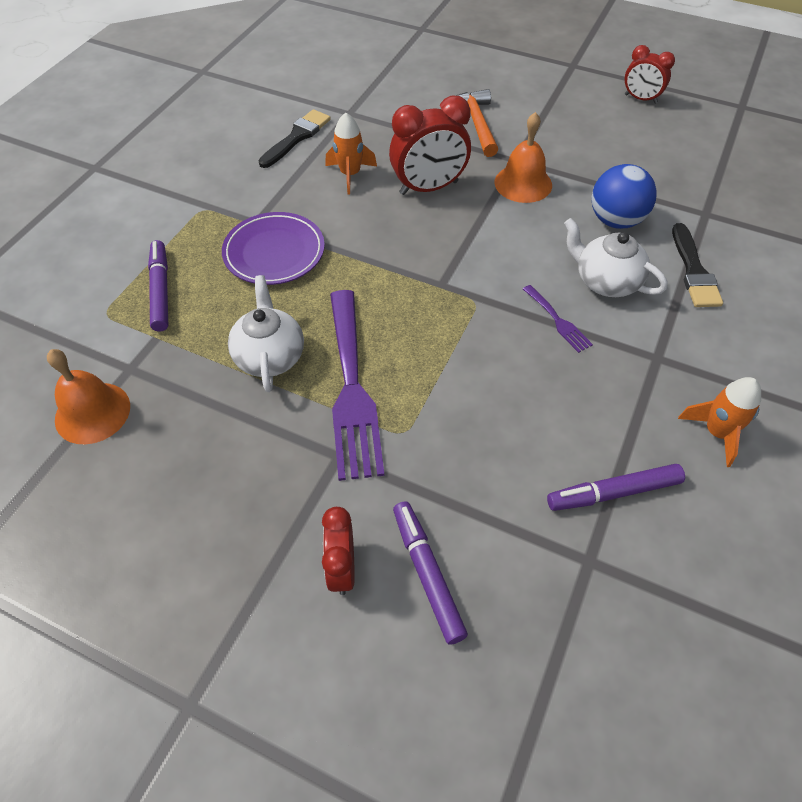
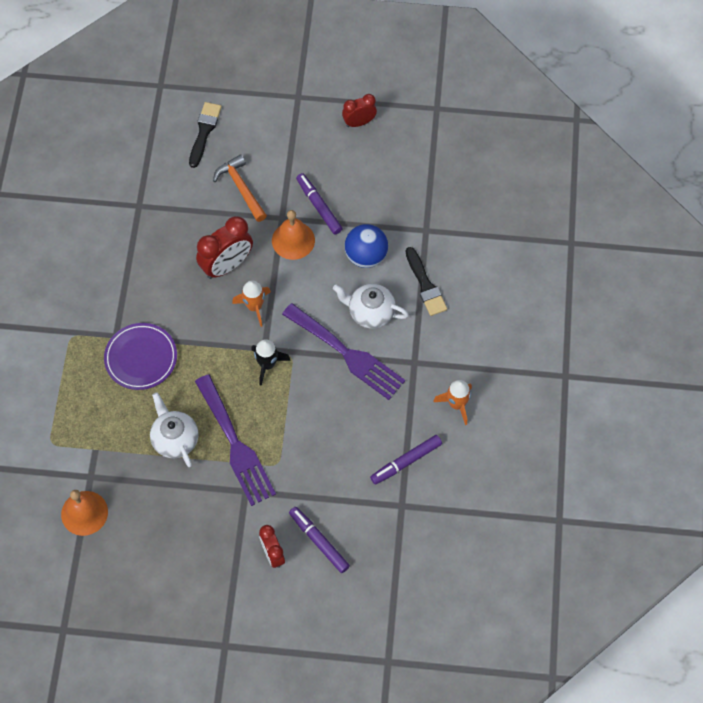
camera: 20 degrees left, 10 degrees up
(161, 290) = (78, 413): purple marker -> purple marker (319, 206)
(297, 137) = (109, 245): black brush -> black brush (204, 131)
(350, 175) = (165, 270): orange rocket -> orange rocket (254, 307)
(439, 303) = (267, 364): none -> black rocket
(558, 321) = (347, 354): purple fork -> purple fork, size x2.26
(640, 99) = (359, 122): red clock -> red clock turned 150 degrees clockwise

